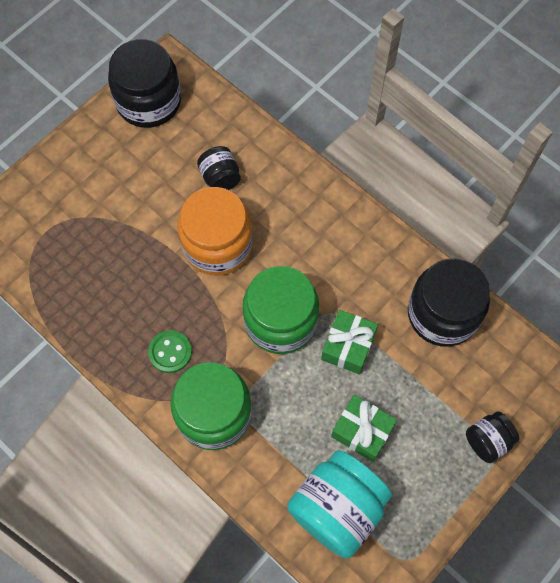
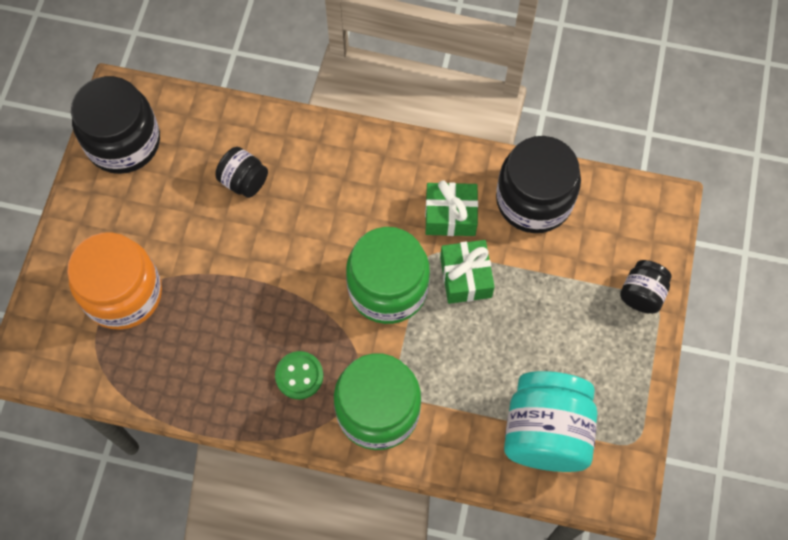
camera: 30 degrees left, 0 degrees up
(217, 245) = (281, 248): orange jar -> orange jar (123, 293)
(362, 431) = (525, 348): green gift -> green gift (450, 215)

